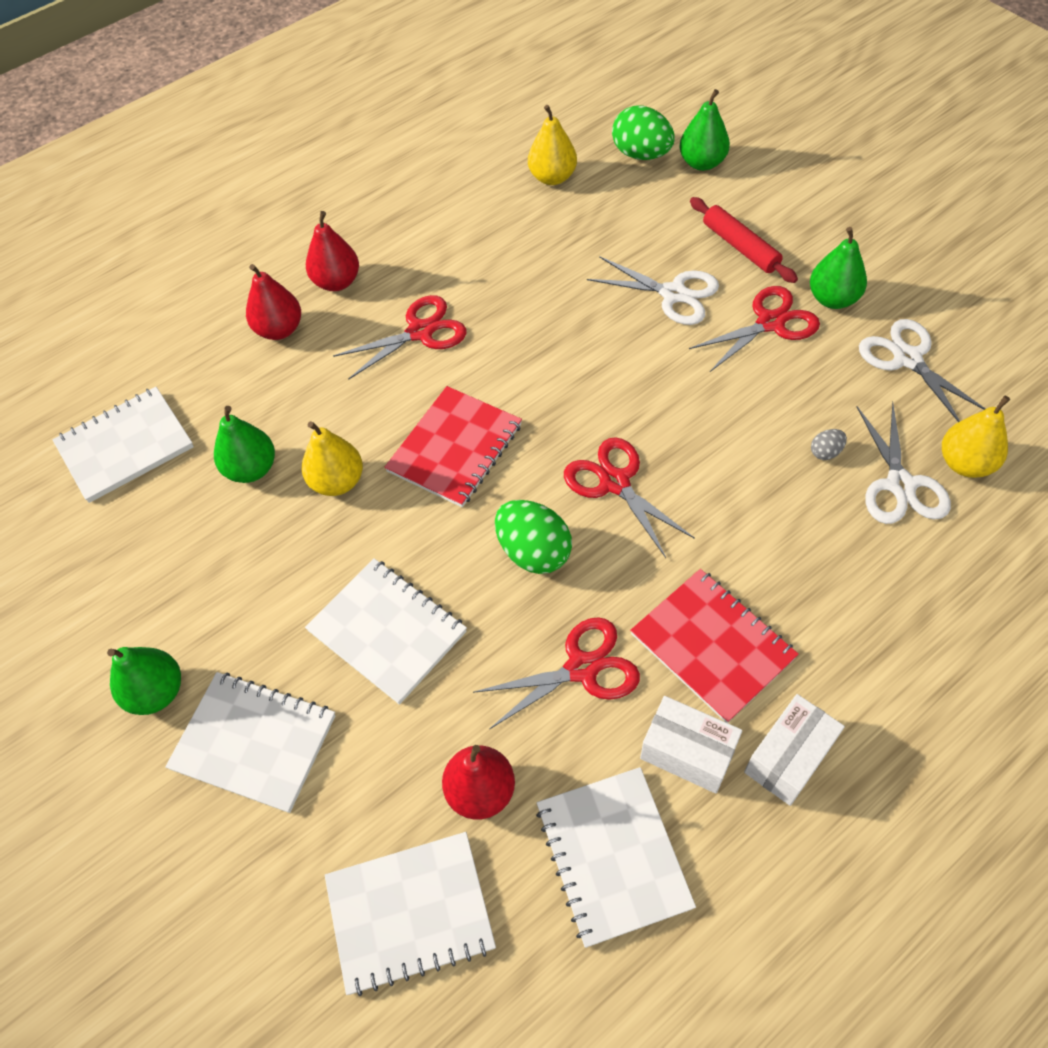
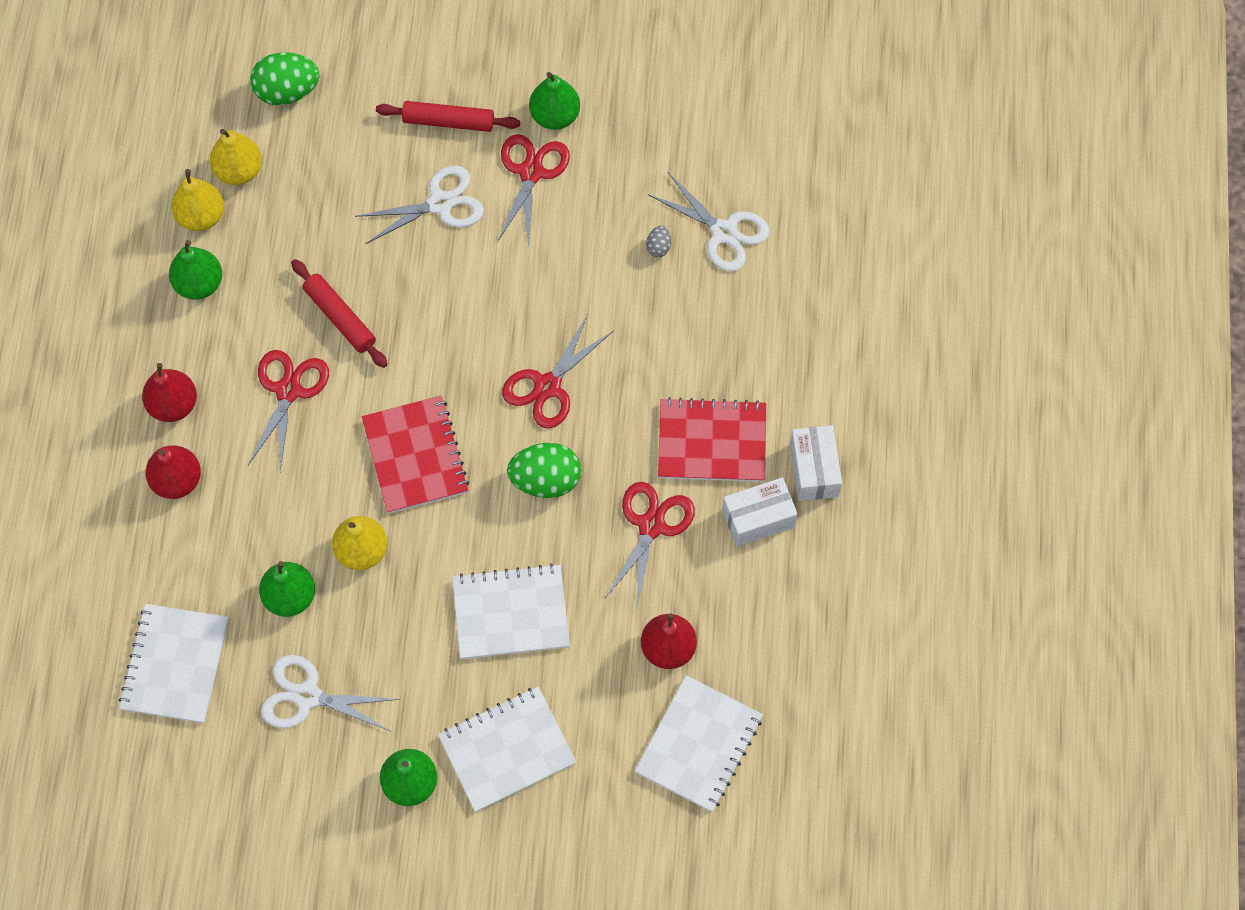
camera: 50 degrees left, 10 degrees up
(513, 313) = (340, 317): none -> red rolling pin
(613, 856) = (774, 612): white notebook -> none
(614, 482) = (547, 386): red scissors -> red scissors turned 60 degrees counterclockwise
(702, 163) = (344, 63): green pear -> green pear (199, 284)
(907, 358) = (647, 127): white scissors -> white scissors (307, 696)
(965, 463) = (749, 182): yellow pear -> yellow pear (201, 216)

